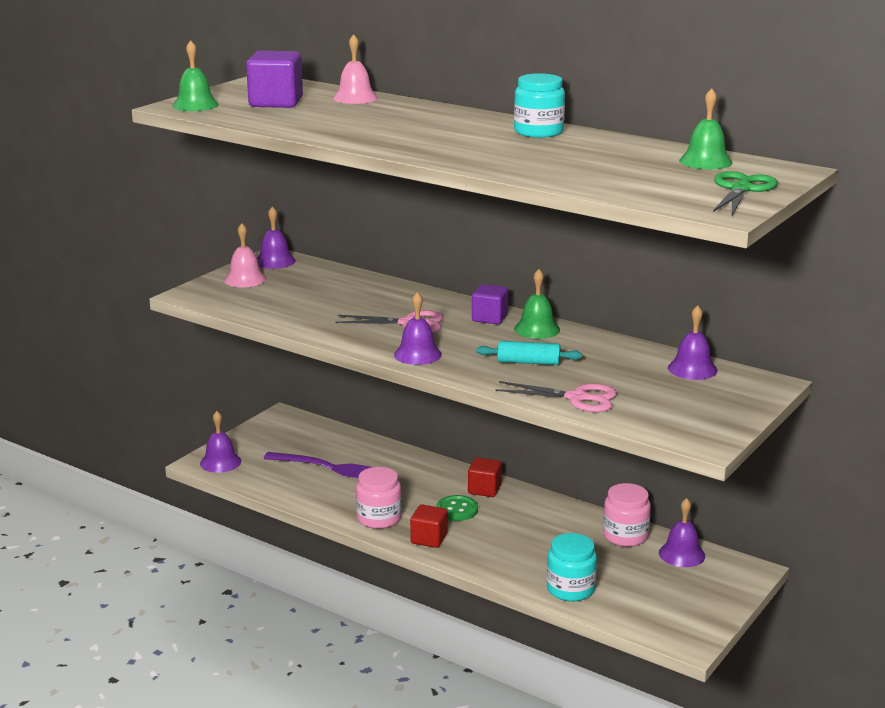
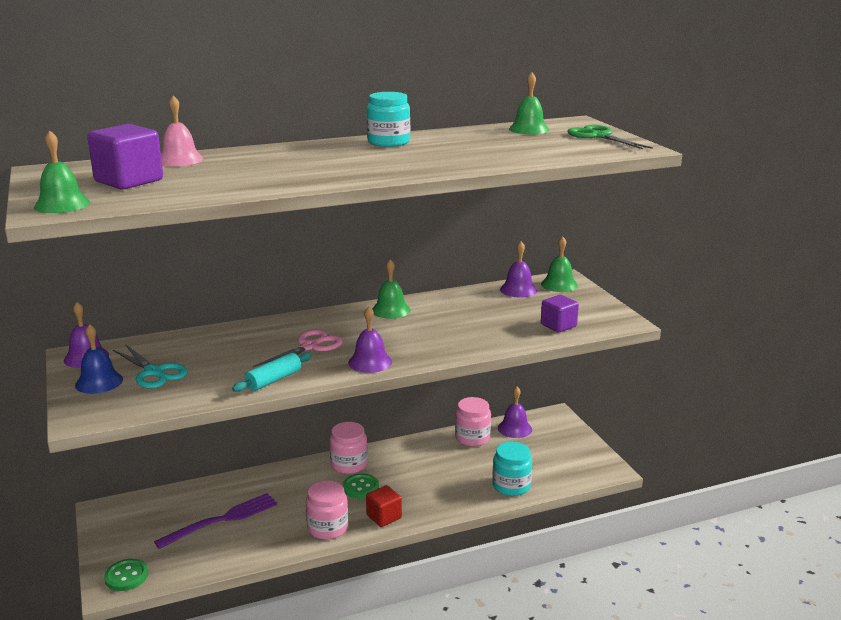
camera: 55 degrees left, 0 degrees up
(220, 462) = (126, 576): purple bell -> green button
(245, 279) = (99, 382): pink bell -> blue bell
(284, 289) = (154, 372): none -> turquoise scissors
(484, 489) = (349, 464): red cube -> pink jar
(489, 318) = (347, 318): purple cube -> purple cube (558, 325)
(528, 362) = (440, 330): turquoise rolling pin -> turquoise rolling pin (273, 380)
(577, 398) = (516, 335): pink scissors -> none
(746, 384) = (559, 284): none -> green bell

